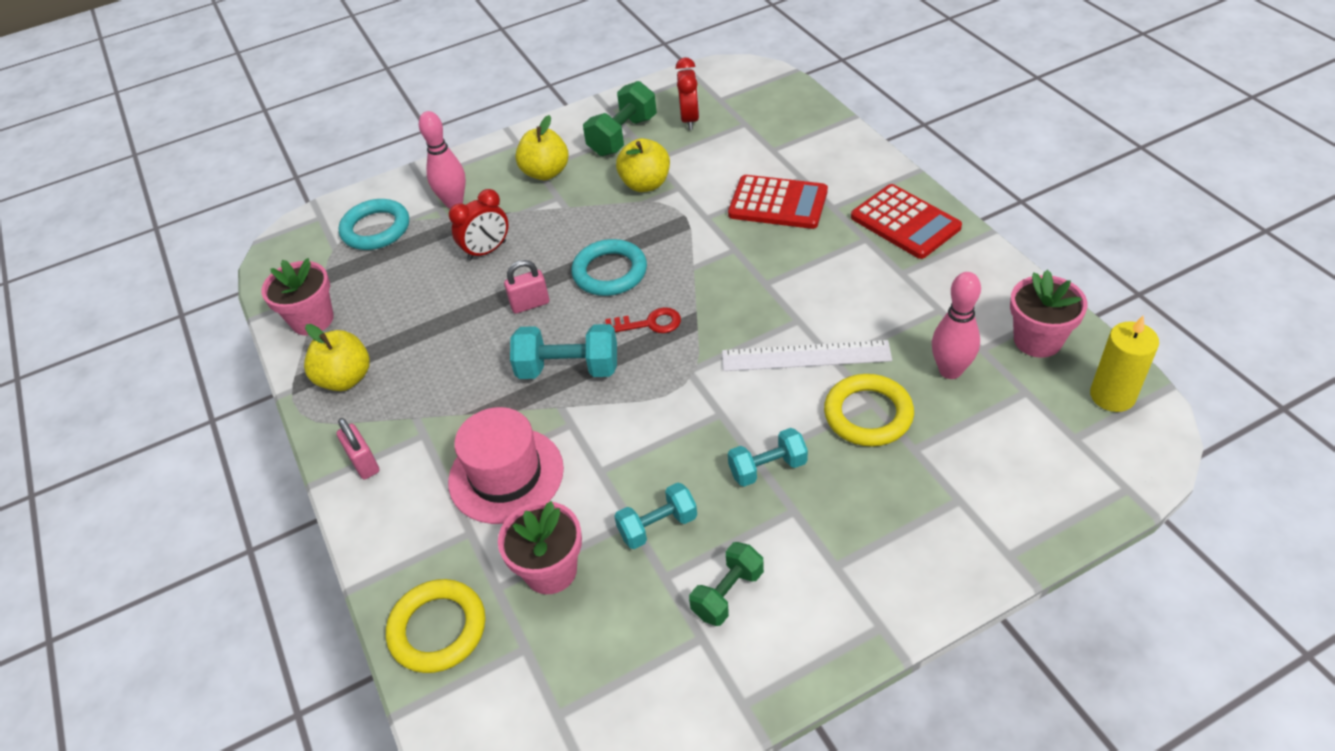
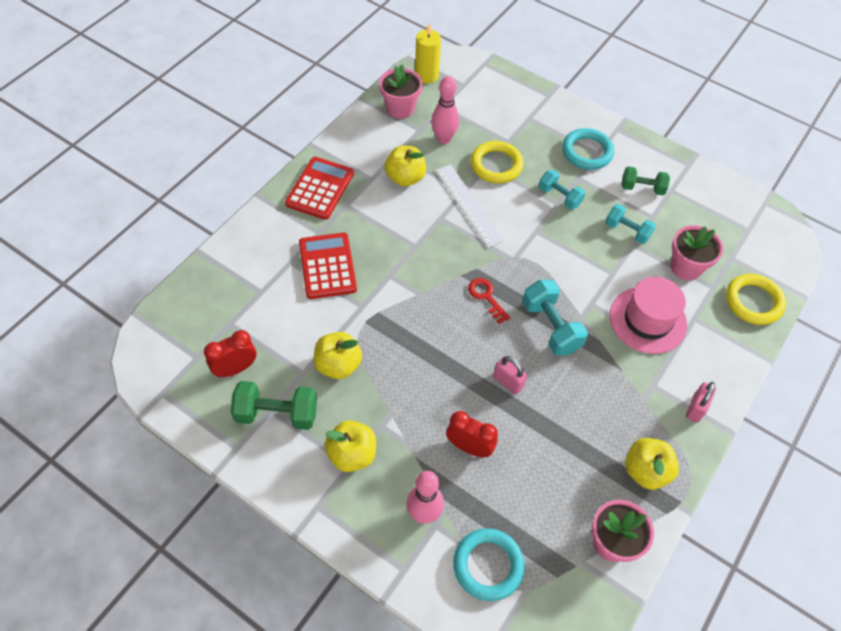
camera: 125 degrees left, 10 degrees up
(610, 272) = (450, 344): turquoise ring -> turquoise ring (587, 152)
(888, 306) = (405, 178): none -> yellow apple

